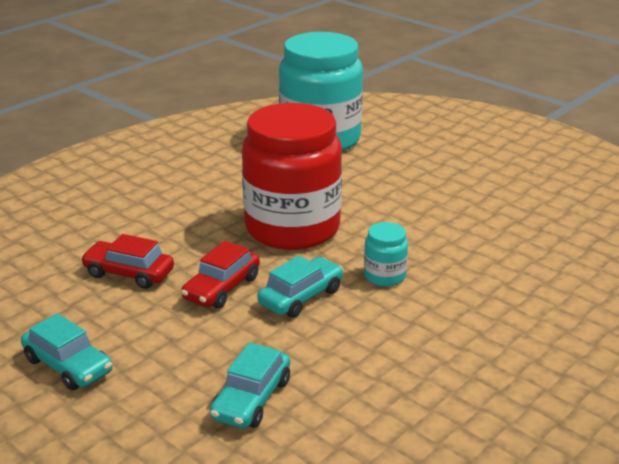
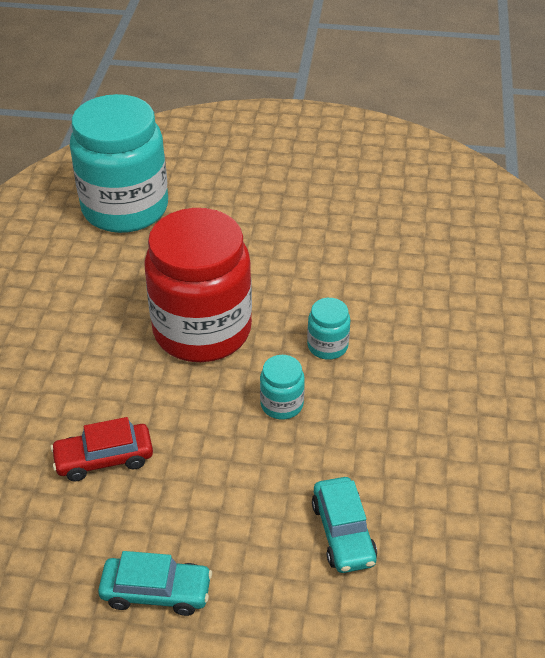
camera: 35 degrees left, 15 degrees up
(222, 288) = (206, 430): red car -> none
(301, 297) = (282, 404): turquoise car -> turquoise jar

